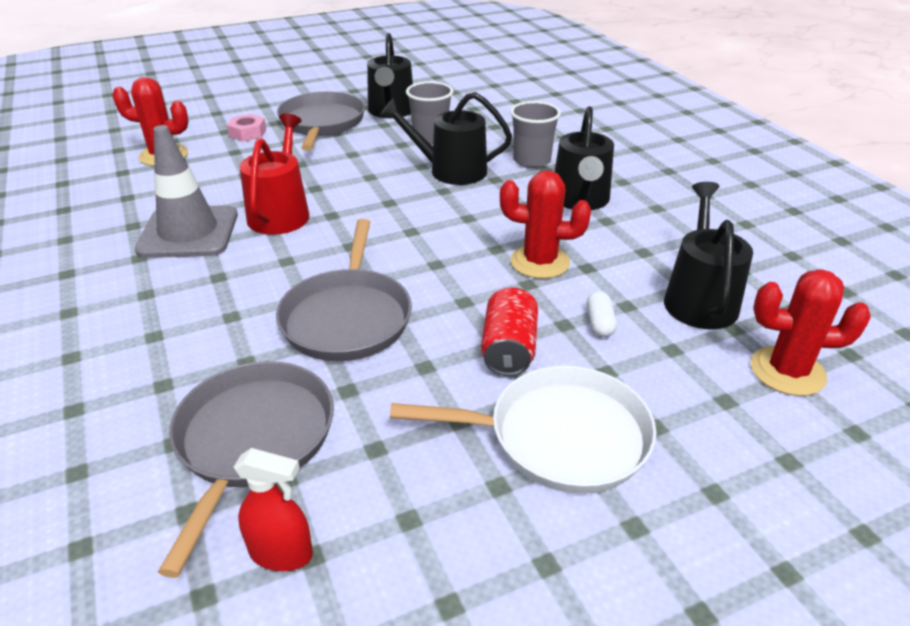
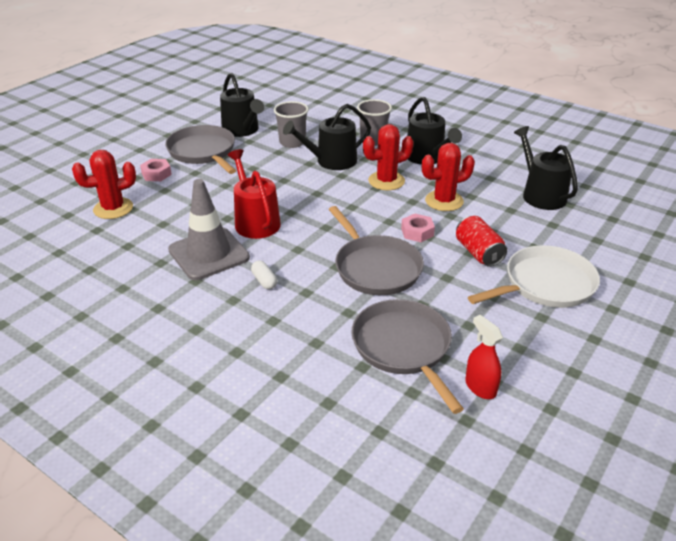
camera: 30 degrees left, 0 degrees up
(281, 553) = (480, 387): red spray bottle -> red spray bottle turned 105 degrees counterclockwise
(455, 290) = (417, 232): none -> pink nut
(599, 323) = (507, 223): white capsule -> white capsule (264, 281)
(787, 371) = (609, 217): red cactus -> red cactus (386, 181)

